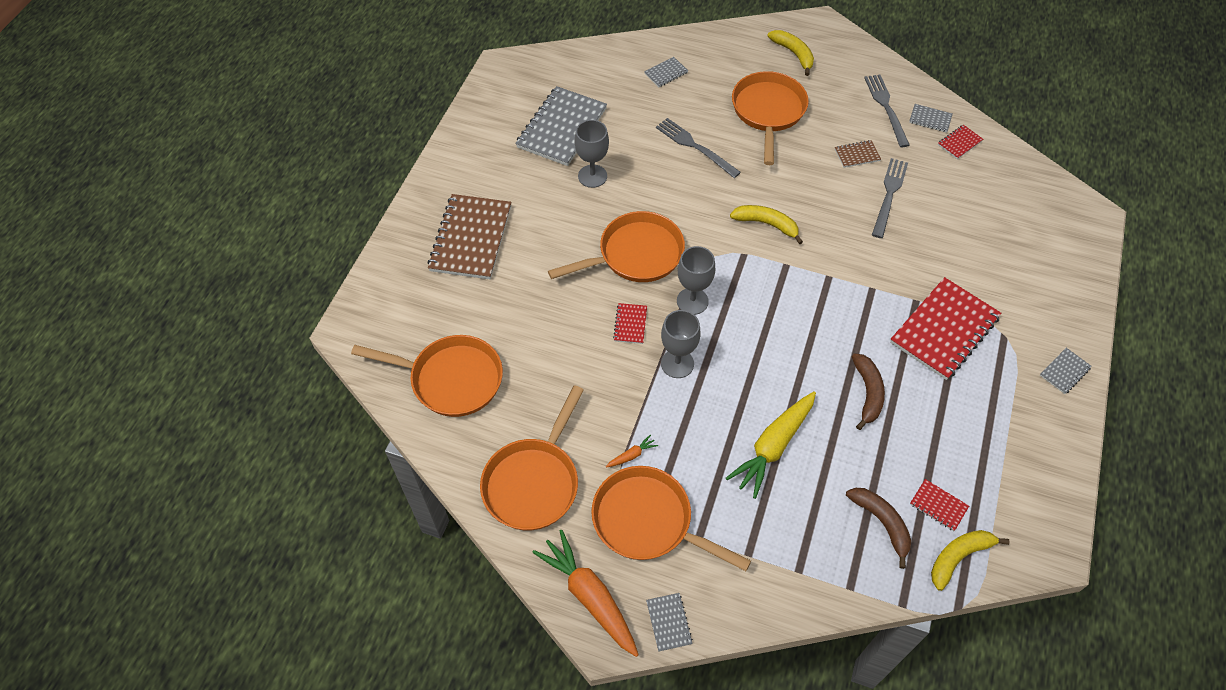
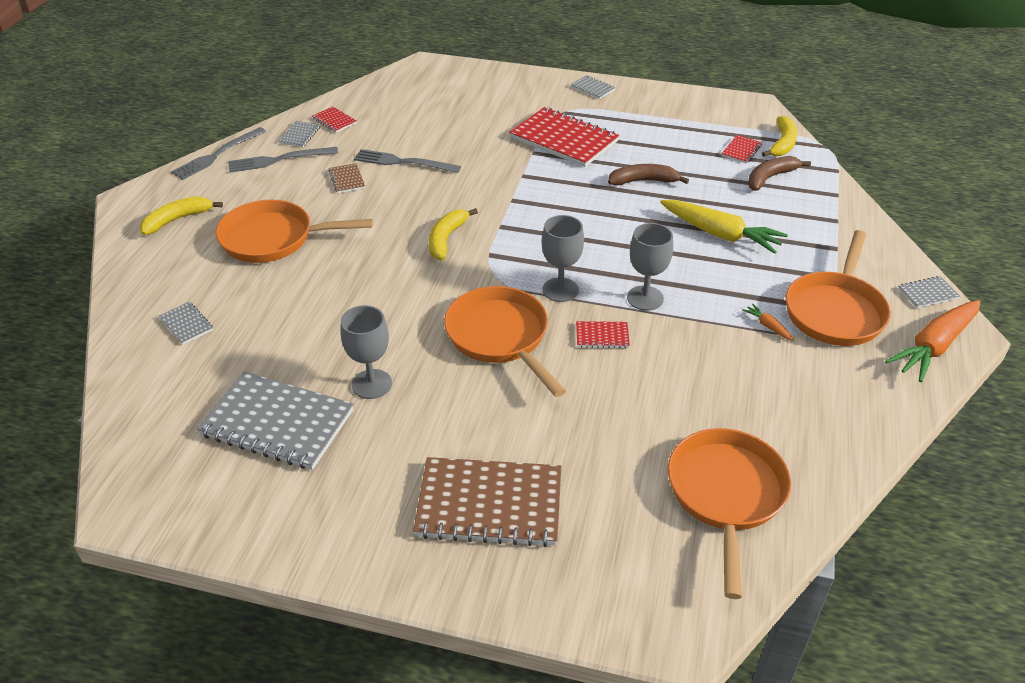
camera: 95 degrees left, 15 degrees down
(533, 482) = (832, 400): orange pan -> none
(695, 146) = (325, 294): grey fork -> grey fork (217, 155)
(958, 557) = (782, 144): yellow banana -> yellow banana turned 120 degrees counterclockwise

